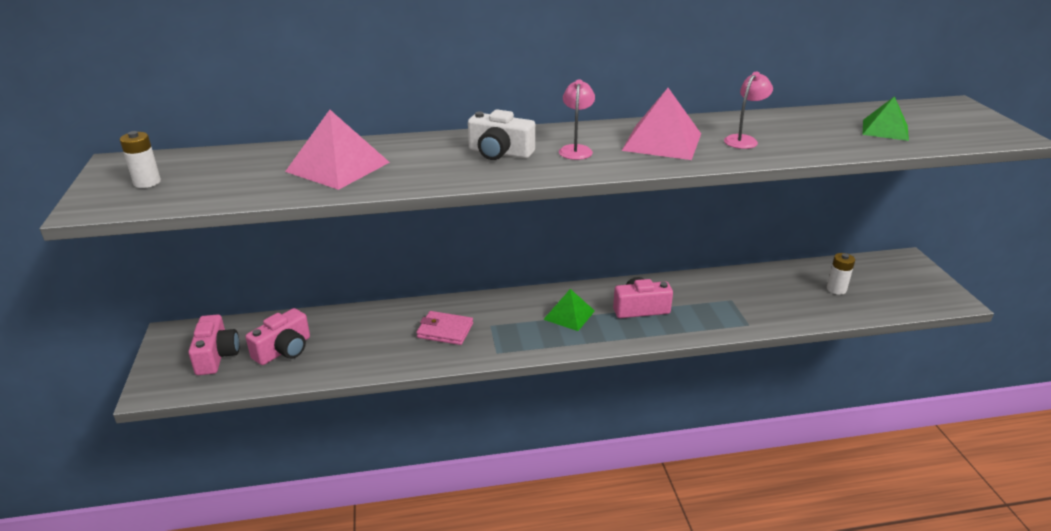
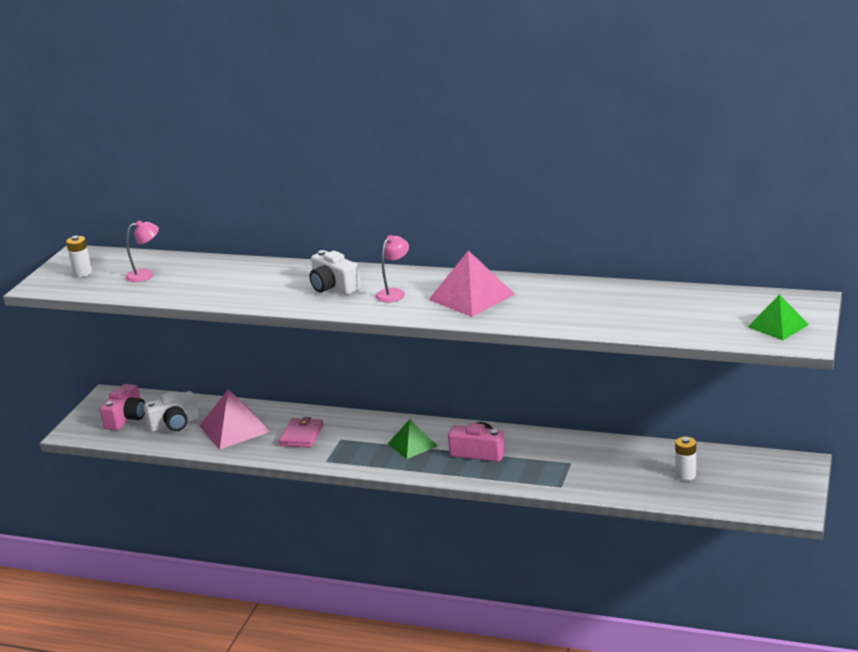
camera: 30 degrees right, 5 degrees down
(284, 350) = (174, 424): pink camera -> white camera
(338, 166) = (210, 280): pink pyramid -> pink pyramid (234, 428)
(445, 330) = (302, 435): pink wallet -> pink wallet turned 60 degrees clockwise
(744, 140) = (542, 306): pink lamp -> pink lamp (146, 274)
(885, 130) = (686, 316): green pyramid -> green pyramid (778, 326)

